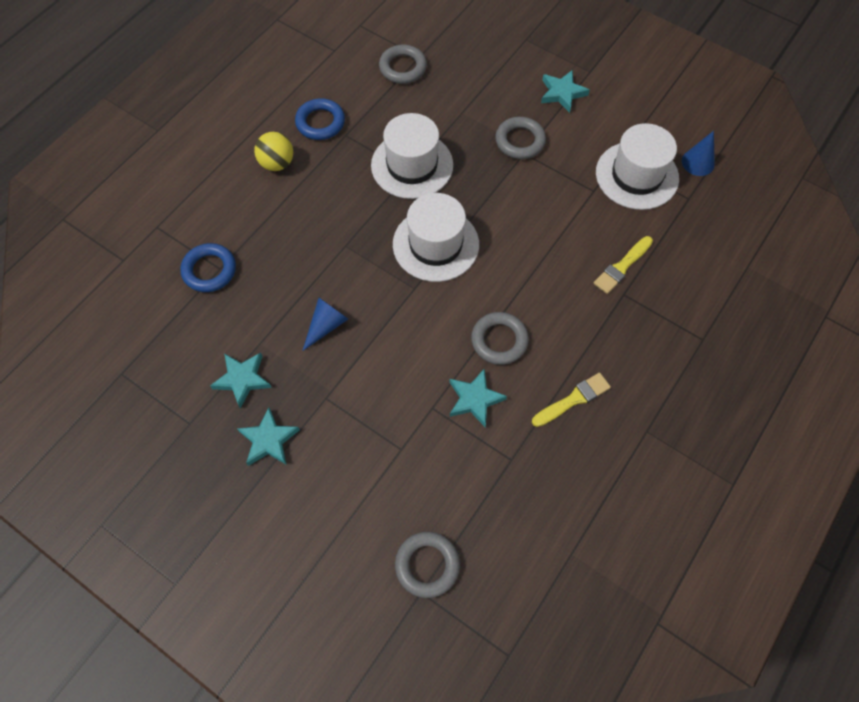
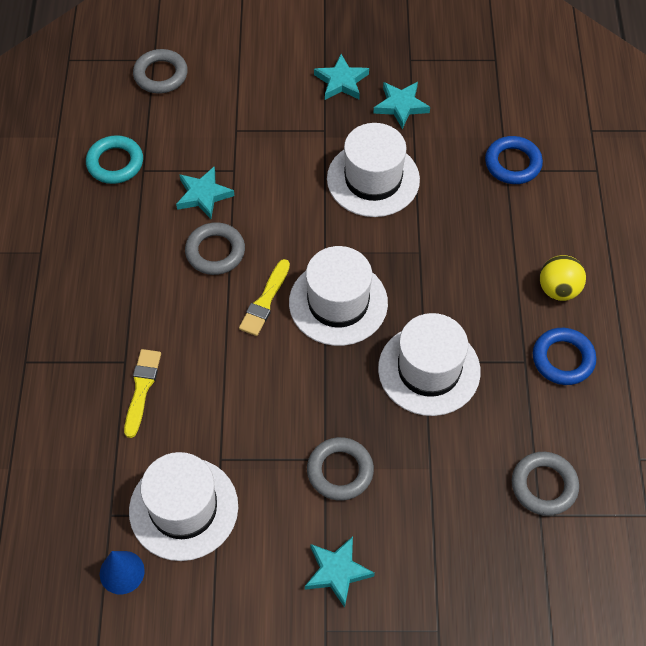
camera: 145 degrees right, 5 degrees down
(326, 325) = (373, 179): blue cone -> white hat
(532, 484) = (115, 163): none -> turquoise ring
(573, 399) = (119, 241): yellow brush -> yellow brush (265, 301)

